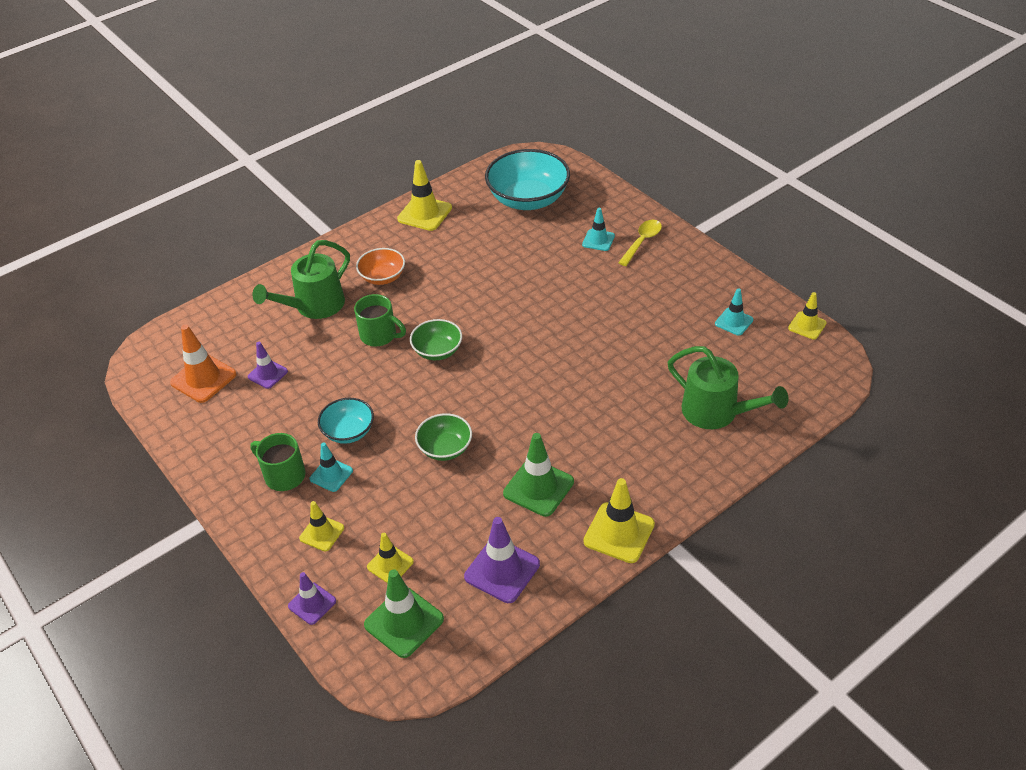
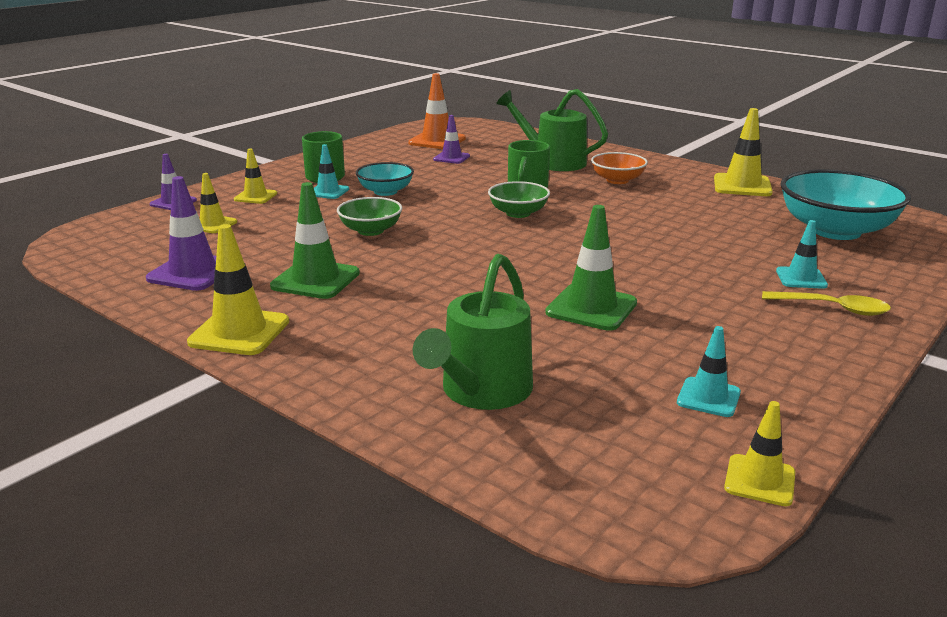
camera: 75 degrees right, 20 degrees down
(404, 622) = (139, 237): green traffic cone -> green traffic cone (591, 308)

